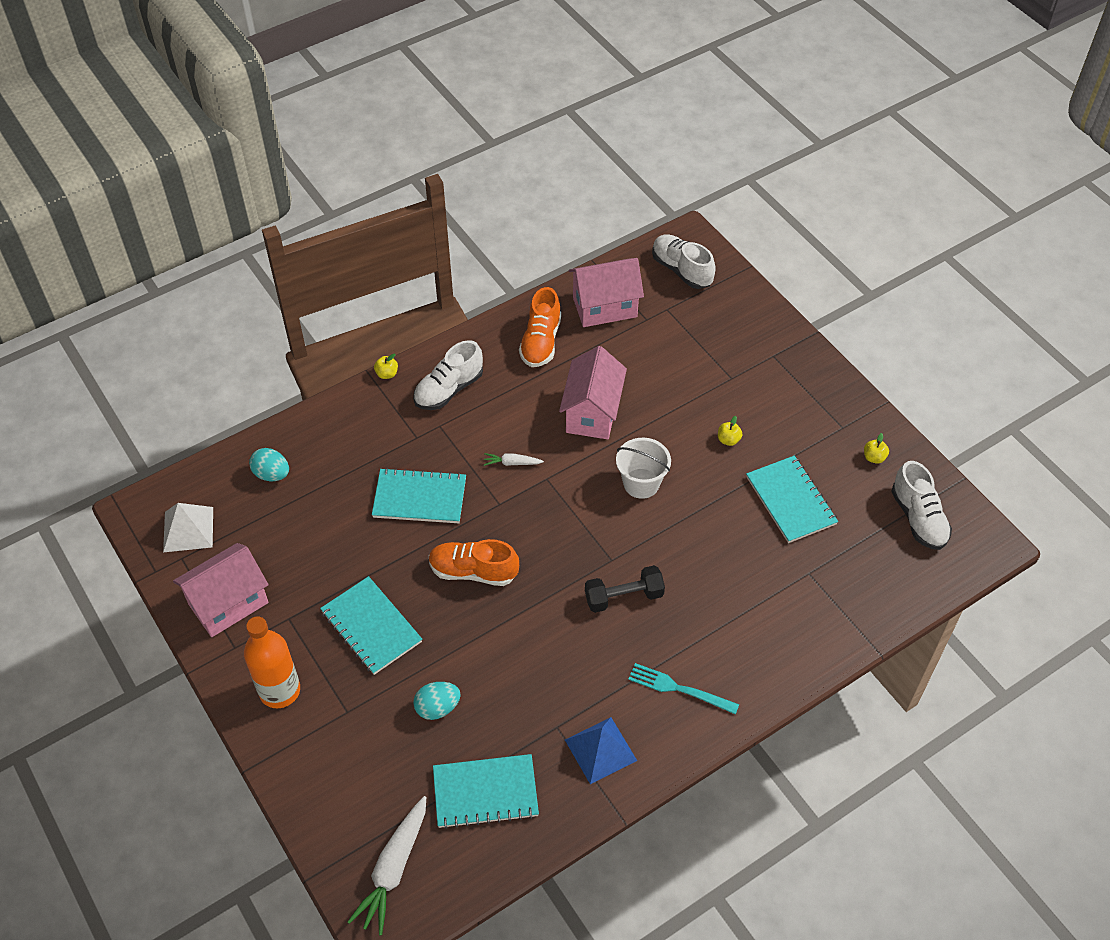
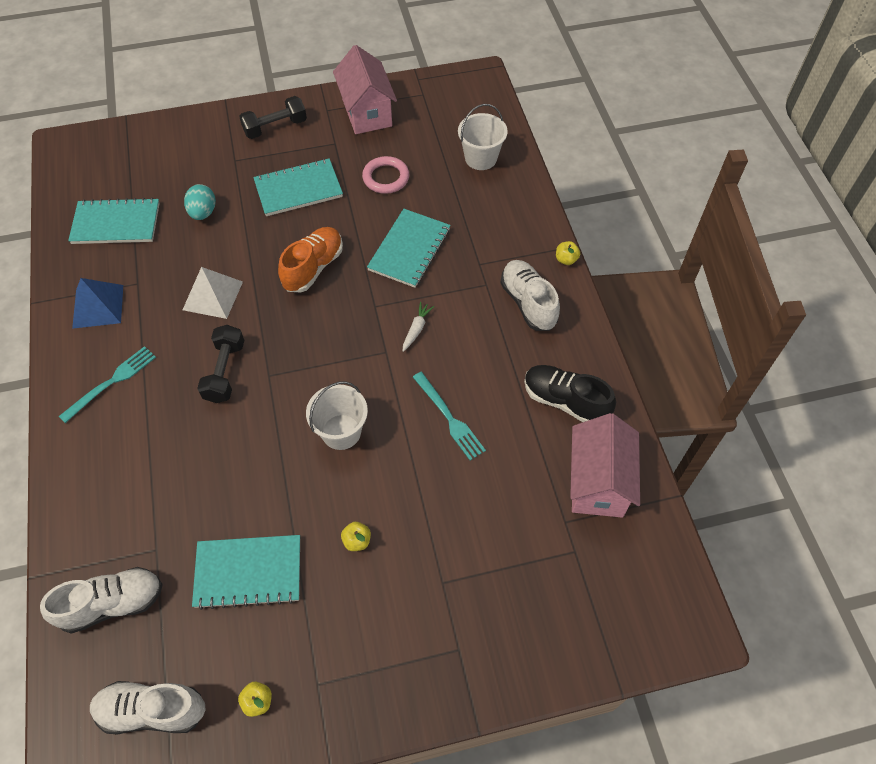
camera: 110 degrees right, 5 degrees up
(188, 529) = (448, 101): white pyramid -> white pyramid (213, 295)
(272, 474) = (481, 158): turquoise egg -> white bucket
(280, 690) = (275, 127): orange bottle -> black dumbbell
(327, 550) = (386, 178): none -> pink ring
(393, 869) = (99, 159): white carrot -> none
(485, 792) = (116, 223): turquoise notebook -> turquoise notebook turned 75 degrees clockwise
(541, 342) = (565, 401): orange shoe -> black shoe
(592, 413) = (449, 418): pink house -> turquoise fork
(681, 270) = (636, 595): white shoe -> white shoe (112, 604)

